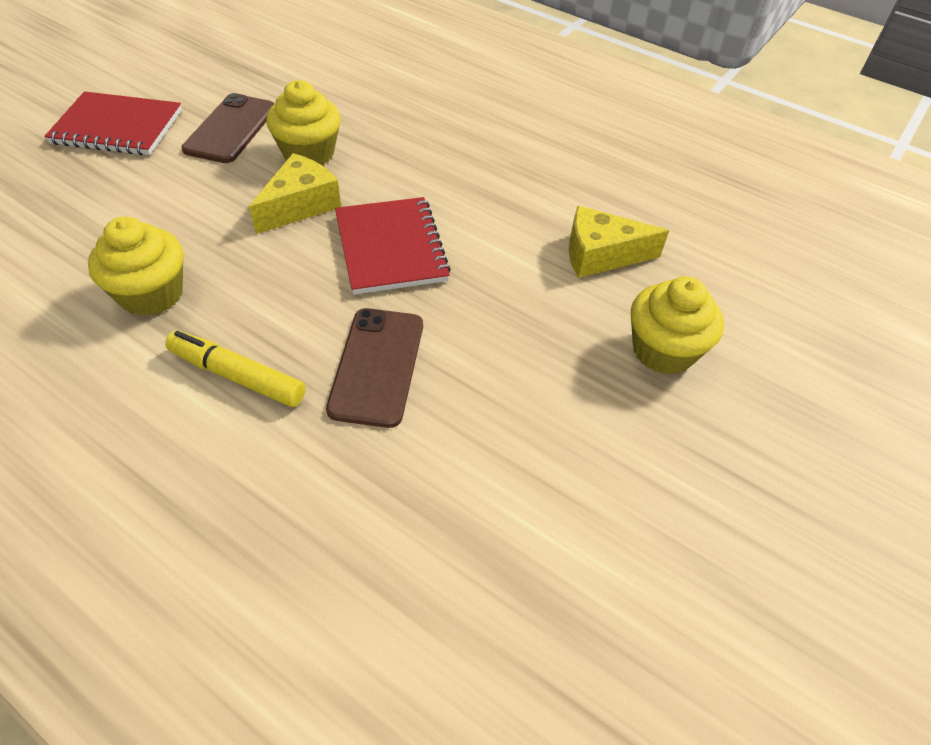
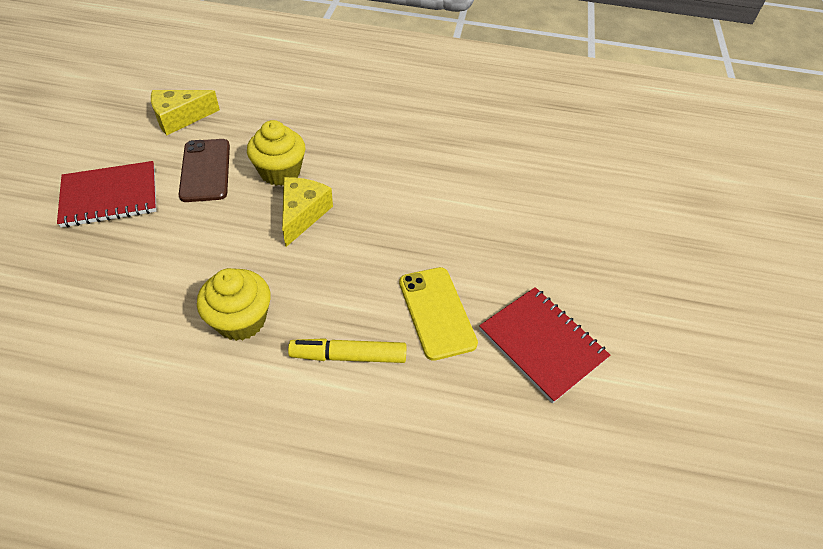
camera: 25 degrees left, 0 degrees up
(377, 366) = (436, 312): brown phone -> yellow phone
(390, 248) = (388, 225): red notebook -> red notebook (542, 344)
(600, 255) = (523, 185): yellow cheese -> yellow cheese (180, 118)
(663, 350) = (598, 236): yellow cupcake -> none

